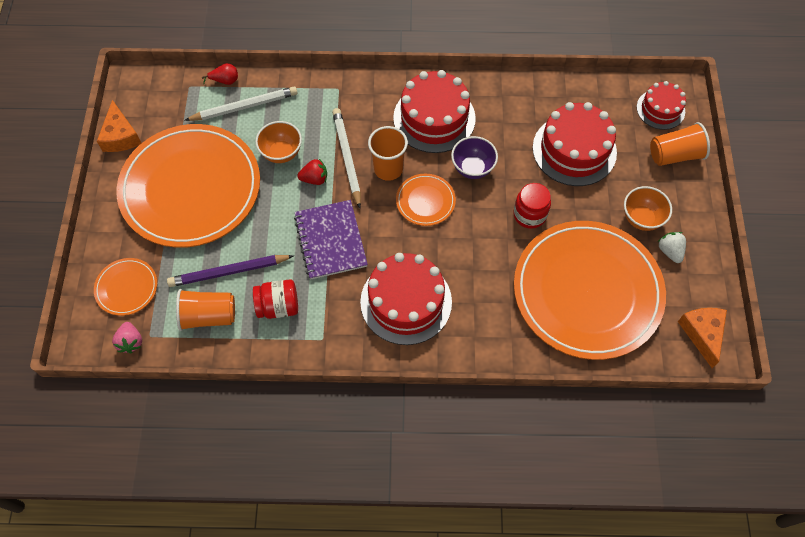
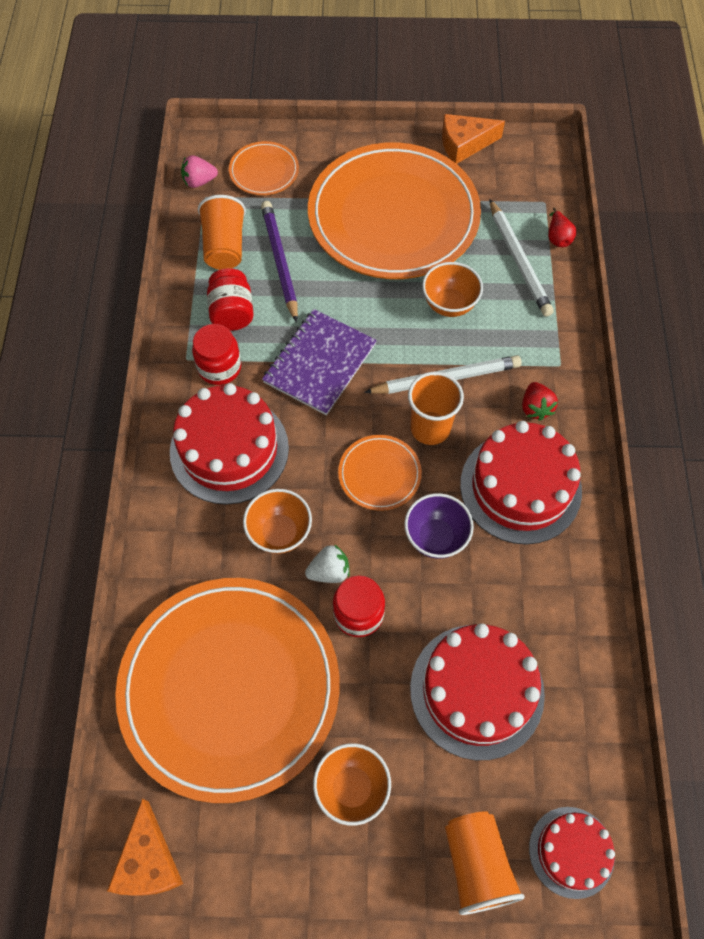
camera: 90 degrees right, 0 degrees up
(314, 179) = (411, 342): red strawberry -> red strawberry (535, 408)
(330, 240) = (320, 363): purple notebook -> purple notebook turned 45 degrees counterclockwise
(331, 313) = (219, 367): none -> red jar
(473, 264) = (280, 533): none -> orange bowl
(670, 251) = (292, 828): white strawberry -> white strawberry (329, 571)
(702, 333) = (149, 861): orange cheese -> orange cheese turned 90 degrees clockwise

